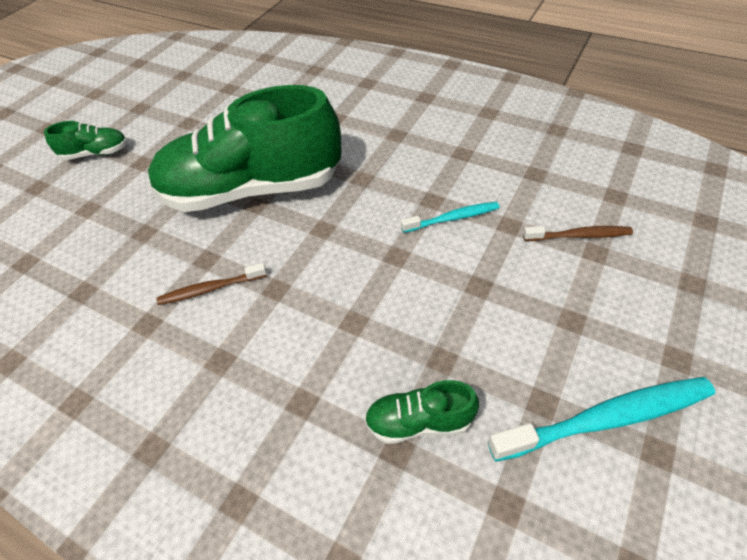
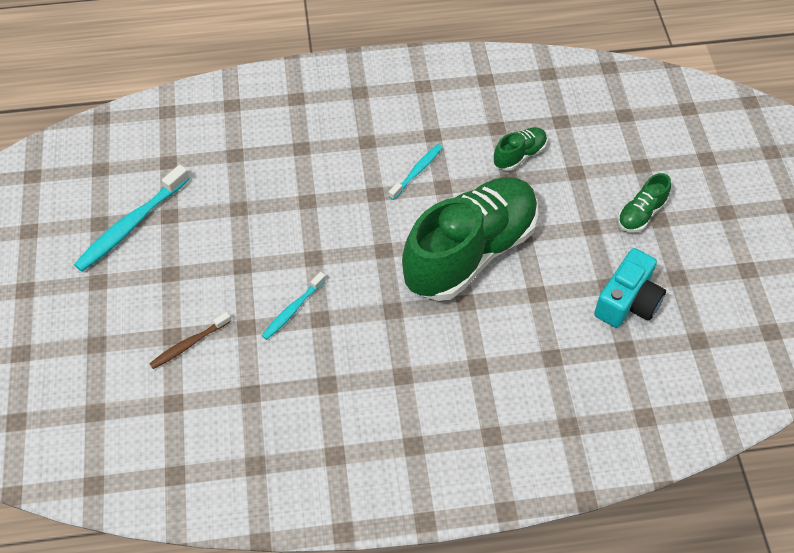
camera: 140 degrees right, 5 degrees up
(190, 109) = (628, 301): none -> turquoise camera
(210, 289) = (417, 171): brown toothbrush -> turquoise toothbrush
(419, 421) = (231, 172): green shoe -> green shoe (519, 155)

